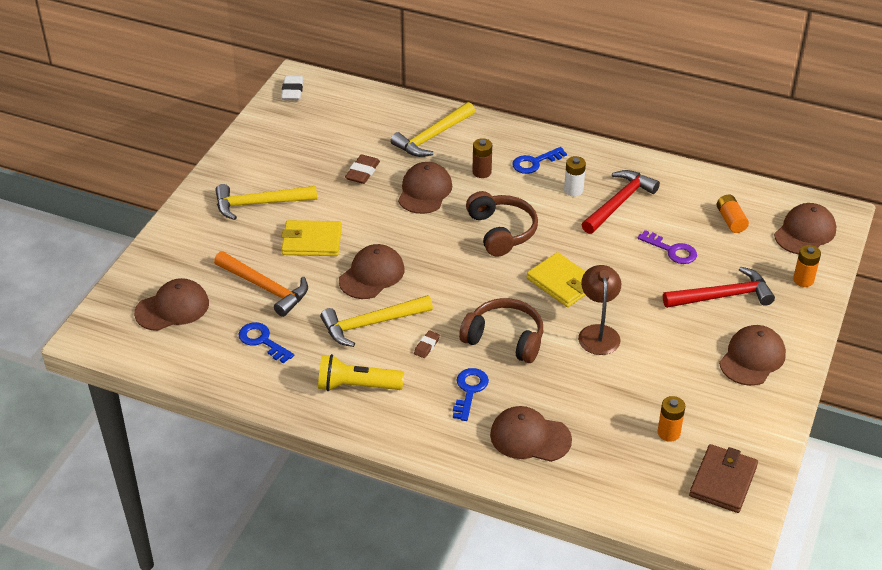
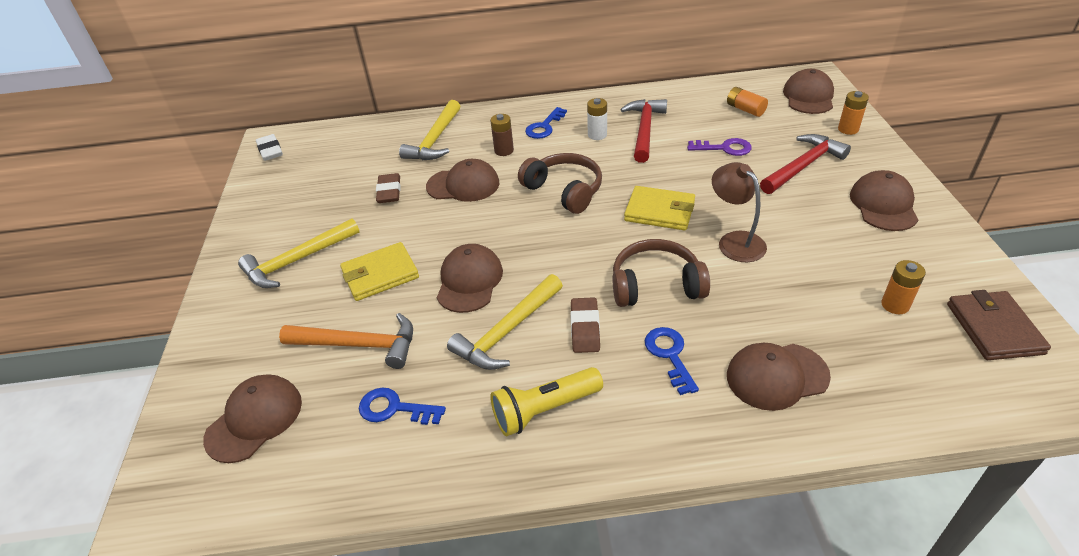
camera: 25 degrees left, 0 degrees up
(425, 191) = (463, 185): brown cap -> brown cap turned 105 degrees clockwise
(426, 346) = (585, 328): brown eraser -> brown eraser, size x1.63

